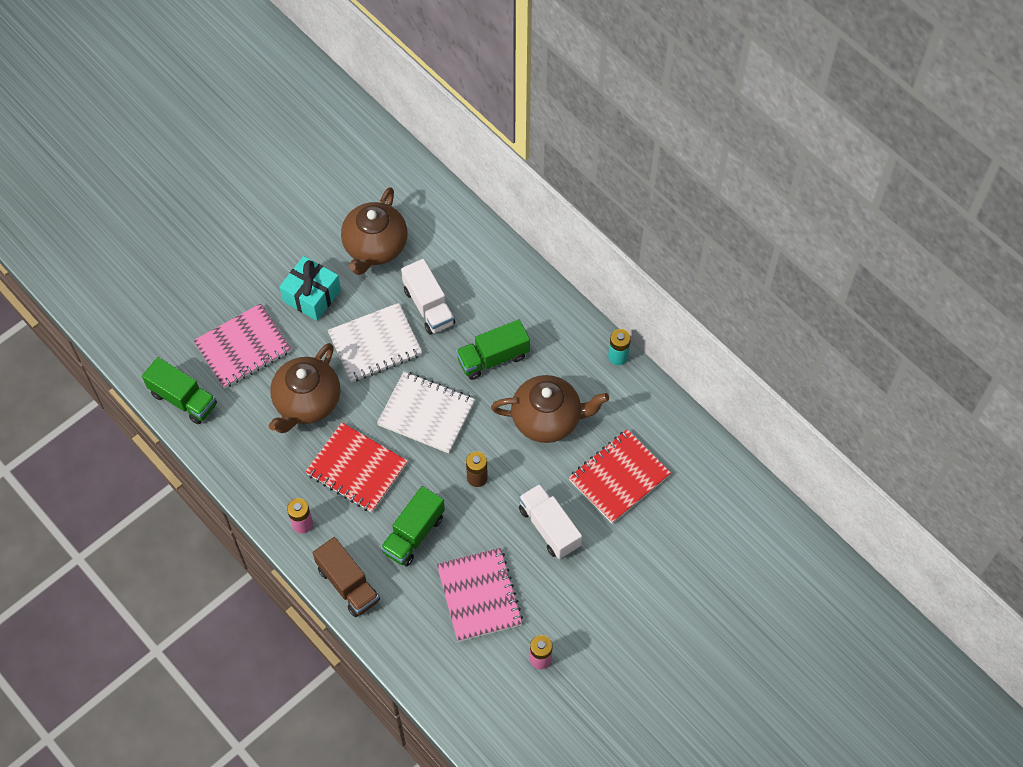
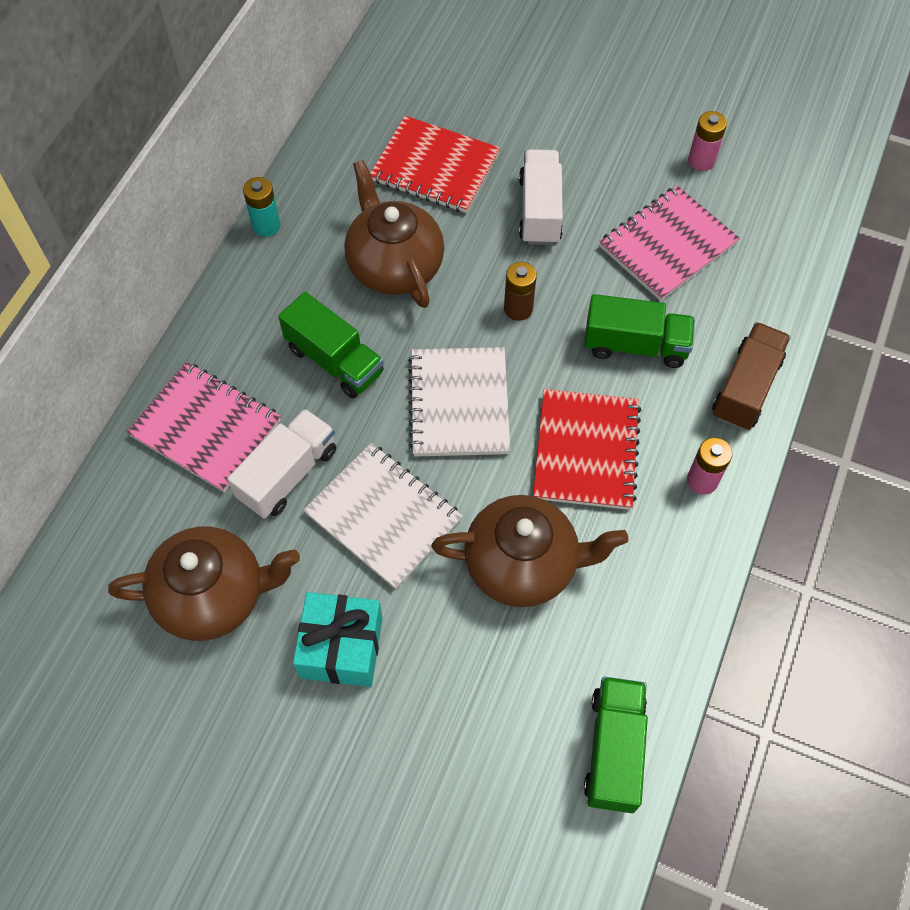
camera: 115 degrees left, 0 degrees up
(243, 347) = (480, 705): pink notebook -> pink notebook (206, 428)
(549, 527) = (539, 210): white truck -> white truck turned 150 degrees clockwise

